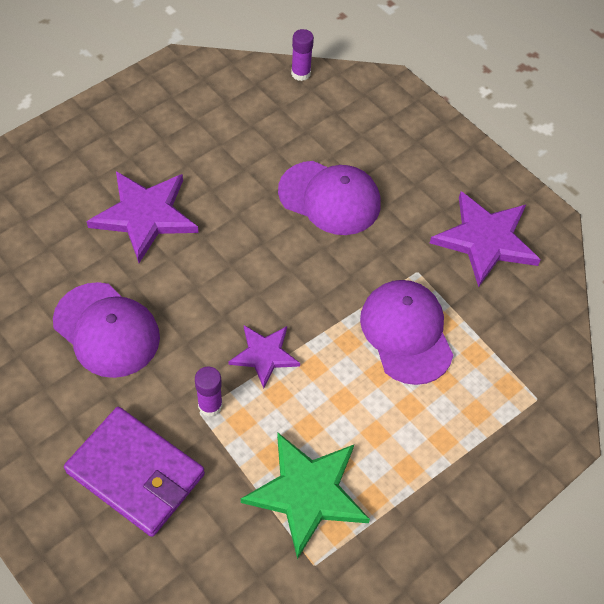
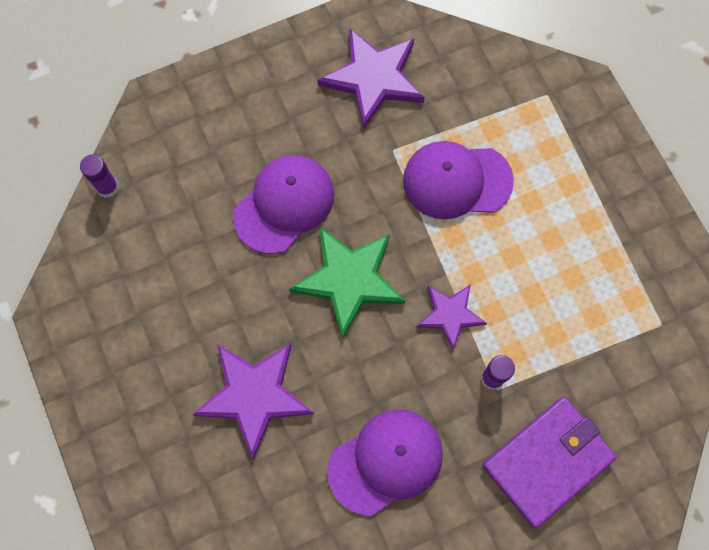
camera: 70 degrees left, 15 degrees up
(307, 493) = (596, 312): green star -> green star (349, 279)

